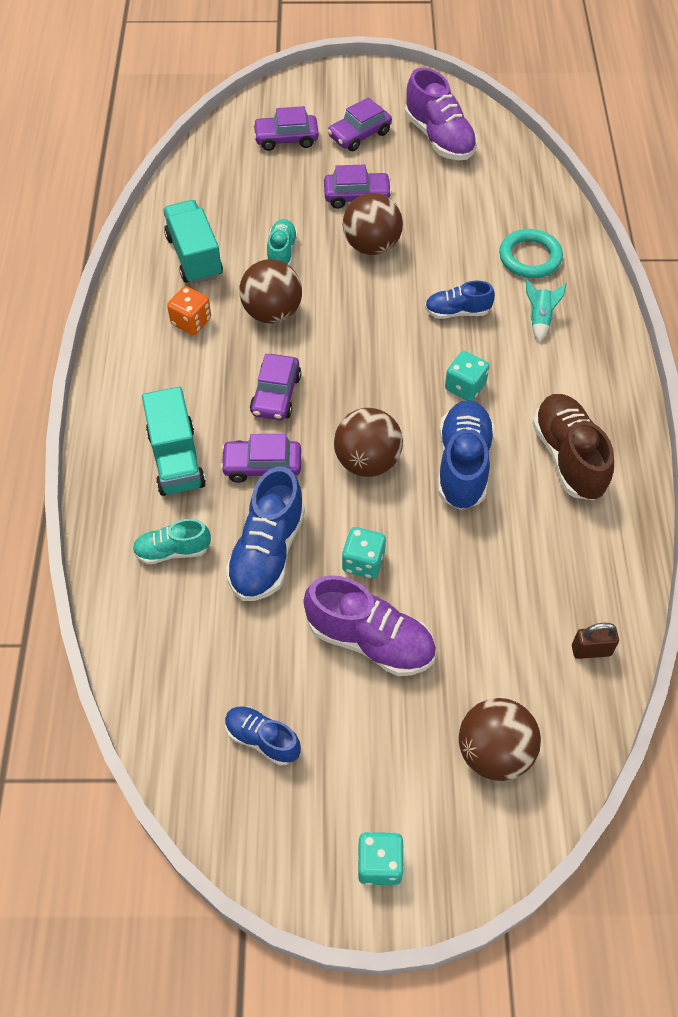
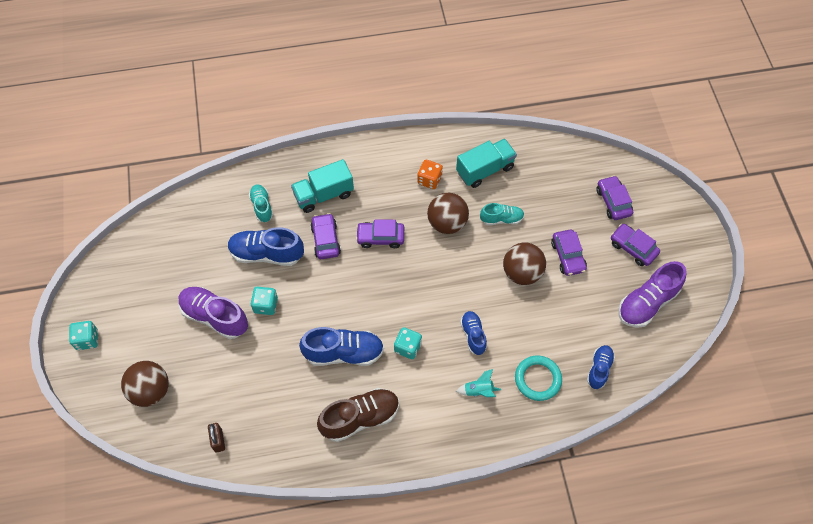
camera: 80 degrees right, 5 degrees up
(262, 739) = (152, 272): blue shoe -> blue shoe (599, 369)
(367, 461) = (338, 297): brown ball -> none
(370, 640) = (215, 317): purple shoe -> purple shoe turned 105 degrees clockwise

